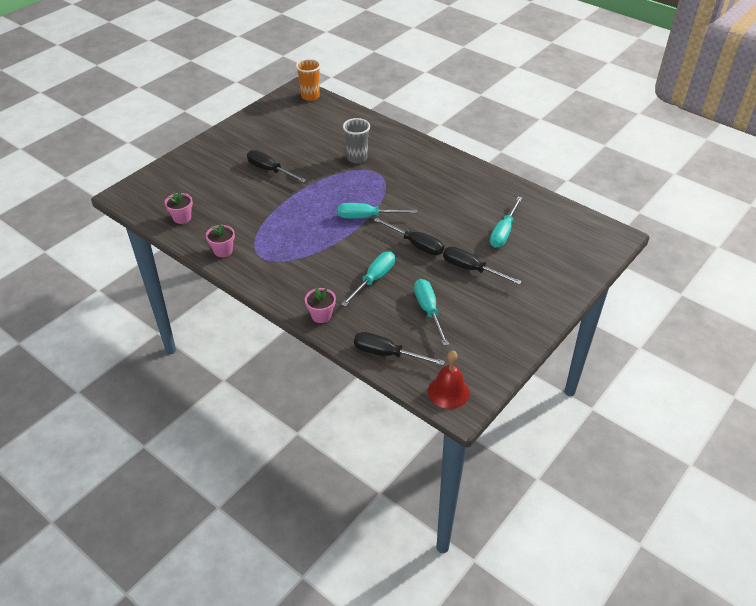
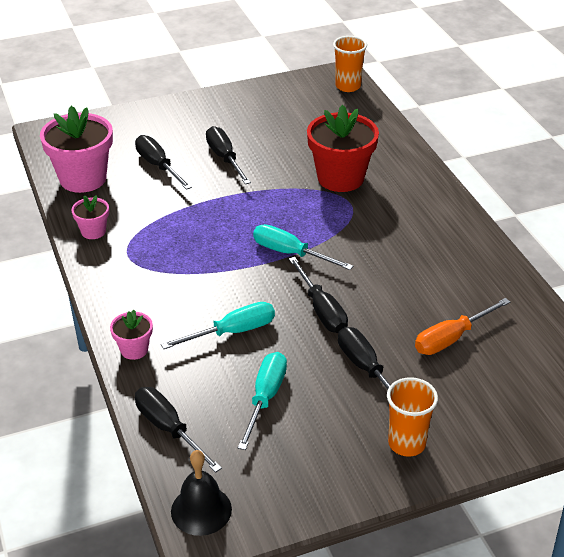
camera: 30 degrees right, 5 degrees down
(182, 218) = (83, 179): pink flower pot -> pink flower pot, size x2.02
(228, 191) = (158, 166): none -> black screwdriver
(357, 158) = (340, 178): grey cup -> red flower pot
(448, 392) = (201, 510): red bell -> black bell
(503, 232) = (451, 338): turquoise screwdriver -> orange screwdriver
(529, 302) = (406, 443): none -> orange cup

